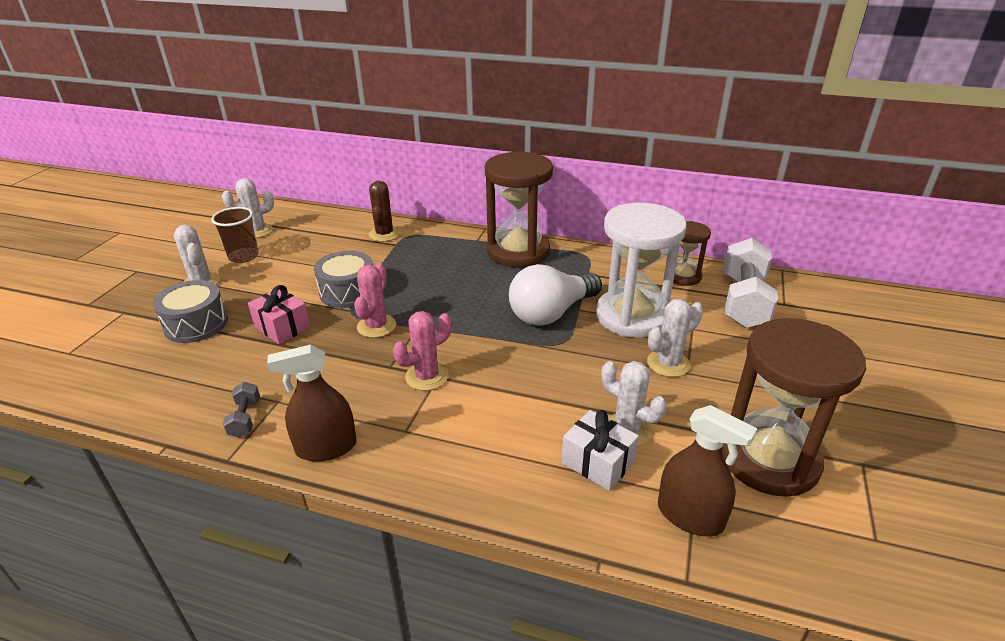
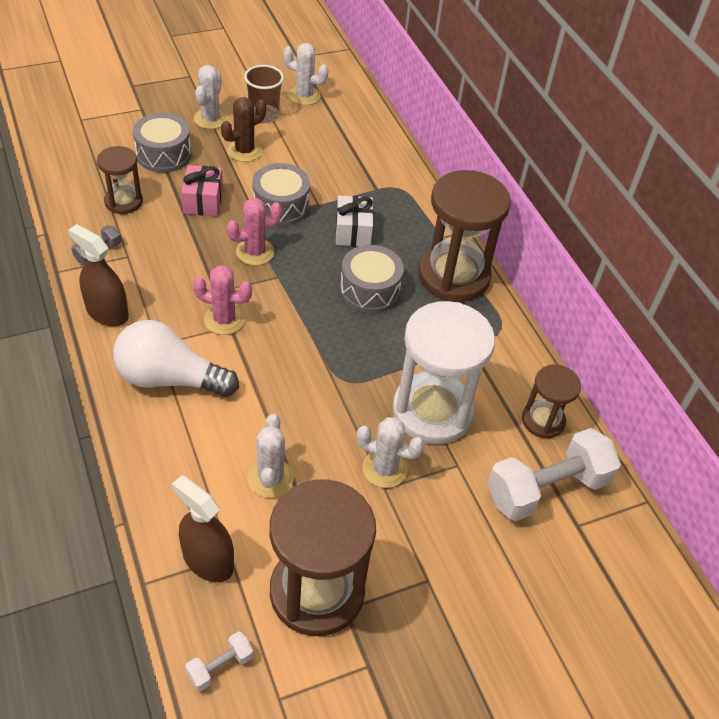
camera: 45 degrees right, 15 degrees up
(210, 373) = (123, 201): none -> brown hourglass
(384, 234) = (384, 172): brown cactus -> brown cactus (244, 151)
(487, 291) = (370, 290): none -> grey drum
(551, 313) = (380, 351): white light bulb -> white light bulb (170, 378)
(597, 462) = (218, 476): white gift -> white gift (353, 231)
(690, 516) = (208, 560): brown spray bottle -> brown spray bottle turned 135 degrees clockwise
(820, 566) = (220, 666): none -> white dumbbell

